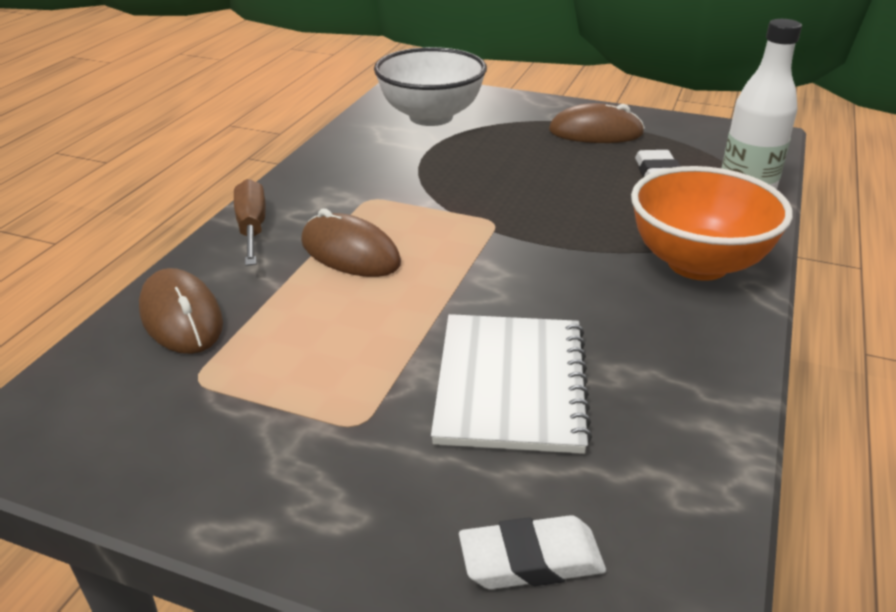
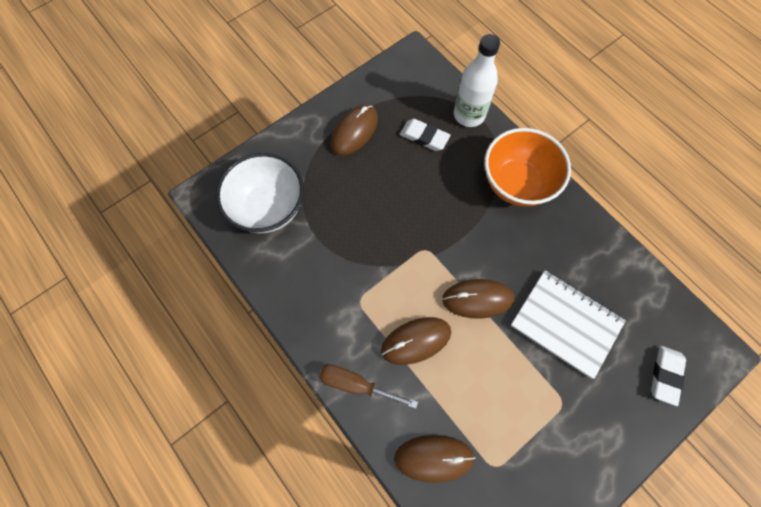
camera: 60 degrees left, 35 degrees up
(463, 284) = (477, 299): none -> brown mouse

